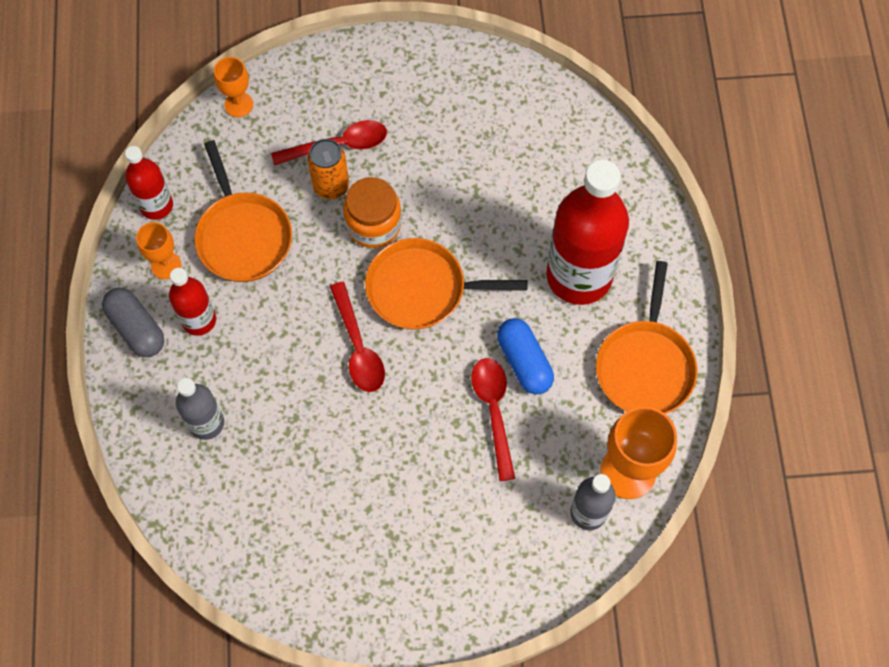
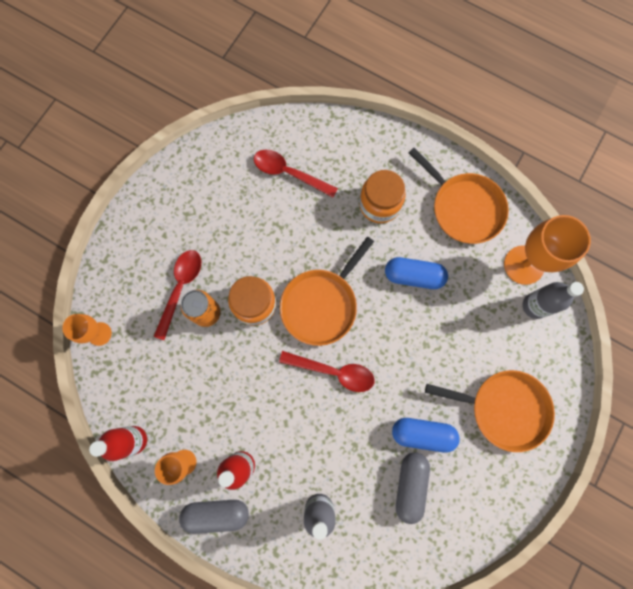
camera: 55 degrees left, 10 degrees up
(243, 236) = (201, 395): orange pan -> orange pan (504, 409)
(292, 500) = (410, 485): none -> grey capsule
(355, 479) = (422, 434): none -> blue capsule
(493, 411) = (434, 317): red spoon -> red spoon (289, 173)
(579, 276) = (379, 204): red bottle -> orange jar

